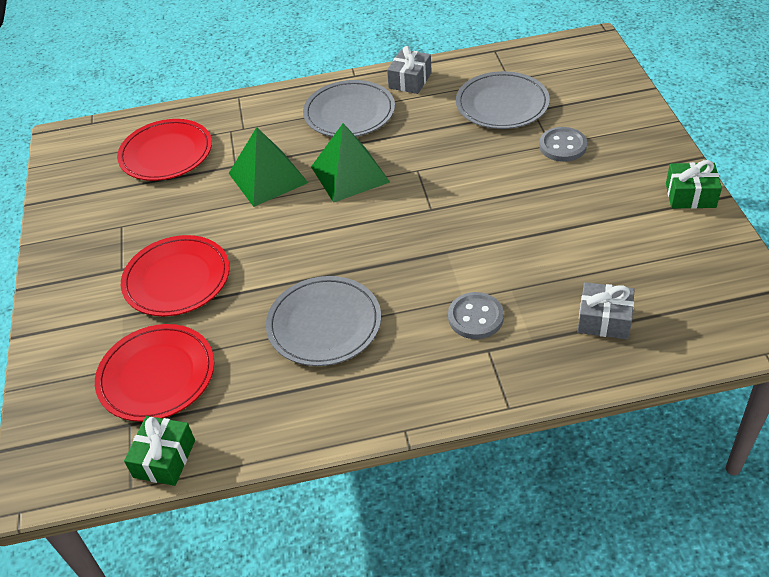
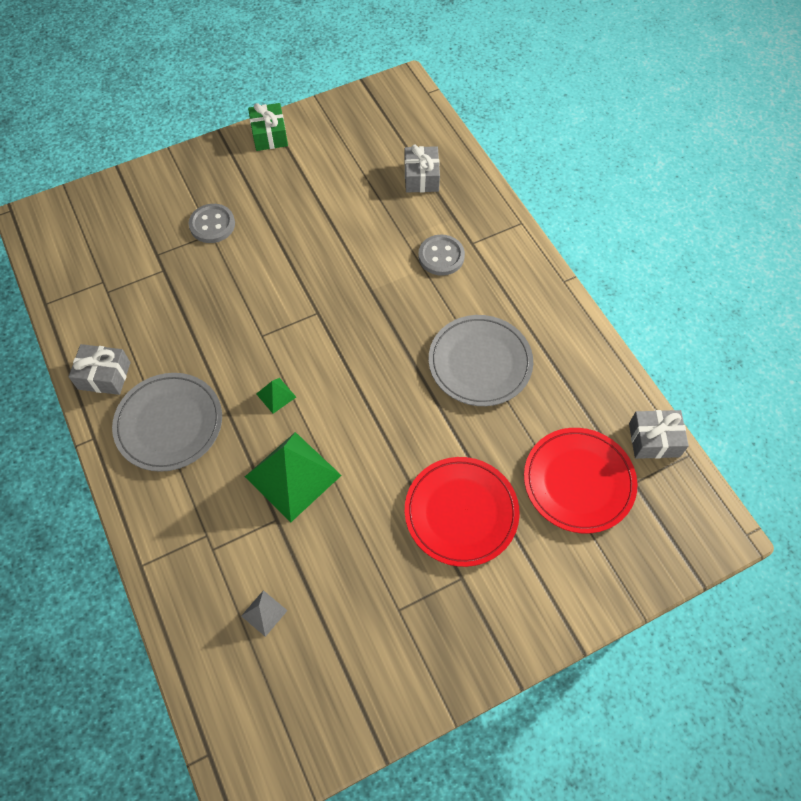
camera: 110 degrees left, 15 degrees up
(164, 459) = (654, 440): green gift -> grey gift
(166, 154) = (264, 613): red plate -> grey pyramid
(350, 174) = (276, 395): green pyramid -> green pyramid, size x0.44
(502, 104) = (147, 281): grey plate -> none

